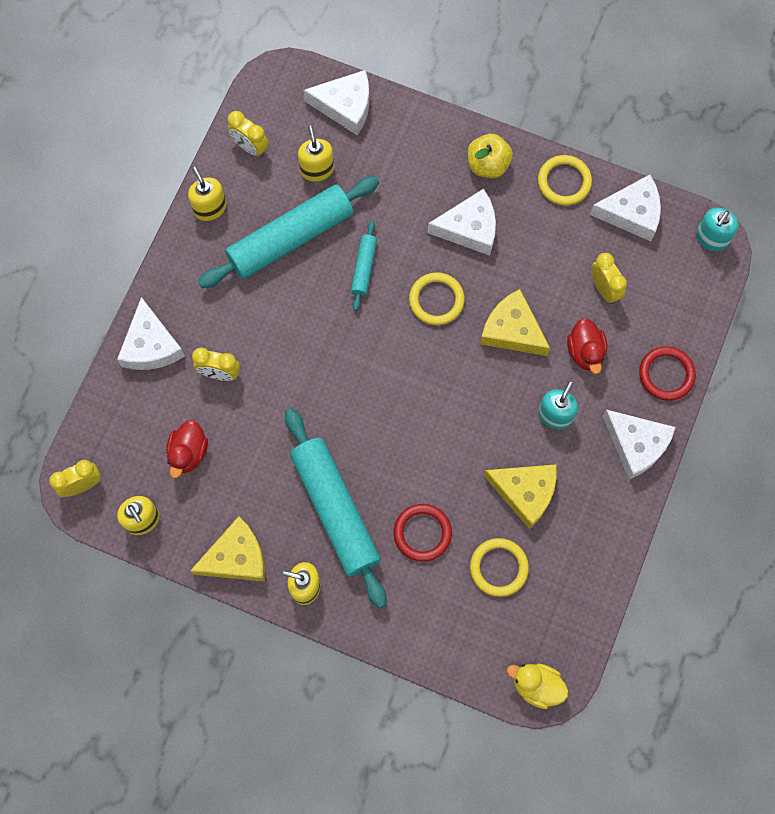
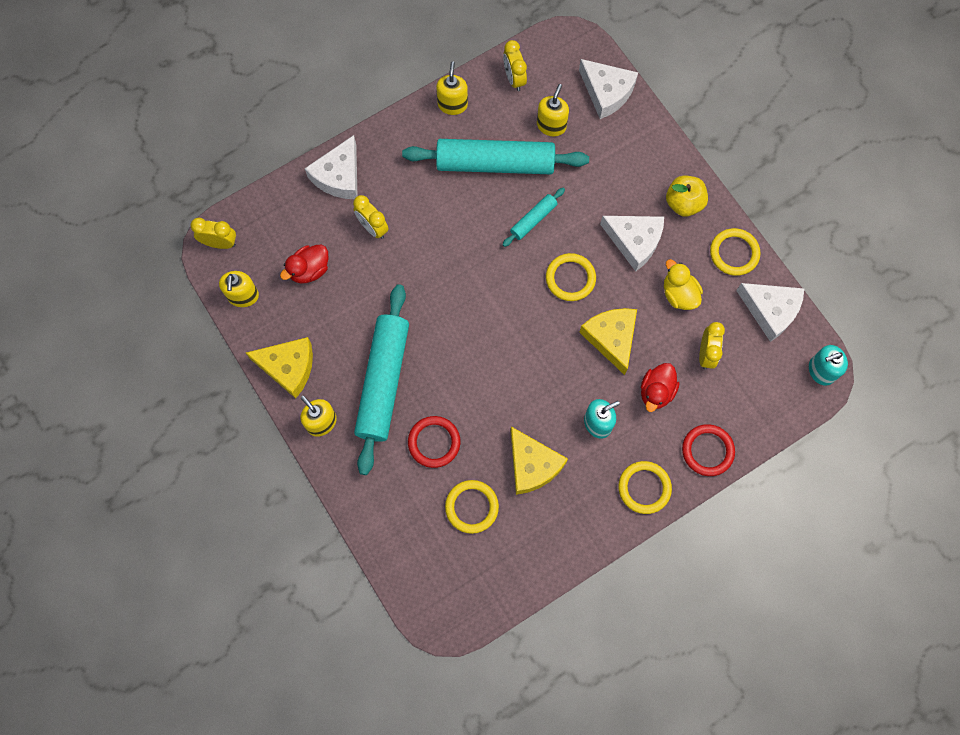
camera: 35 degrees right, 0 degrees up
(536, 685) = (435, 613): yellow duck -> yellow duck (679, 294)
(636, 445) = (644, 488): white cheese -> yellow ring

